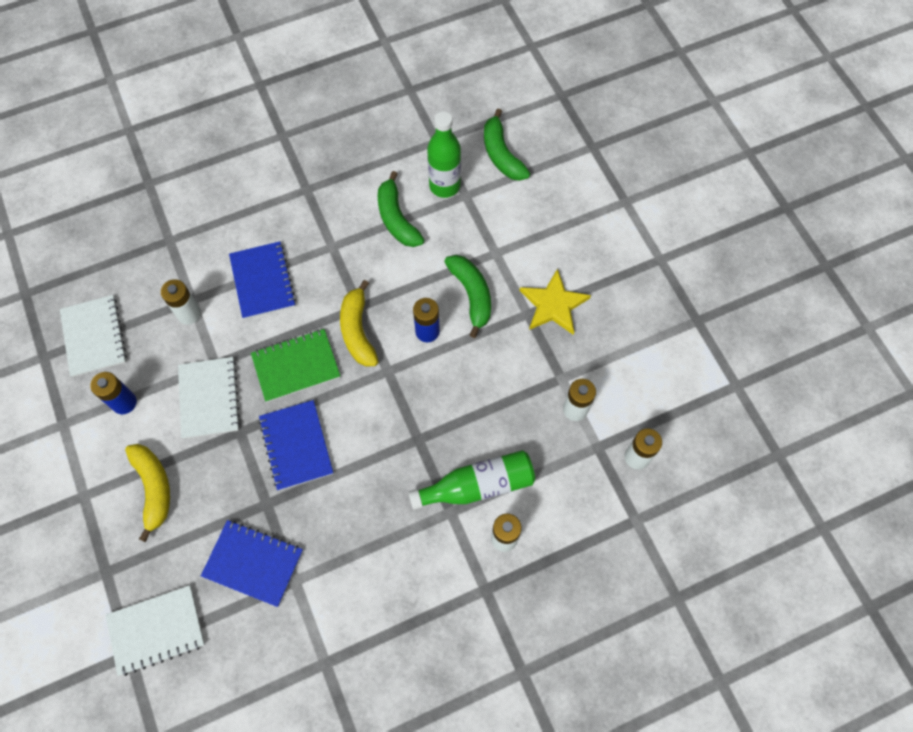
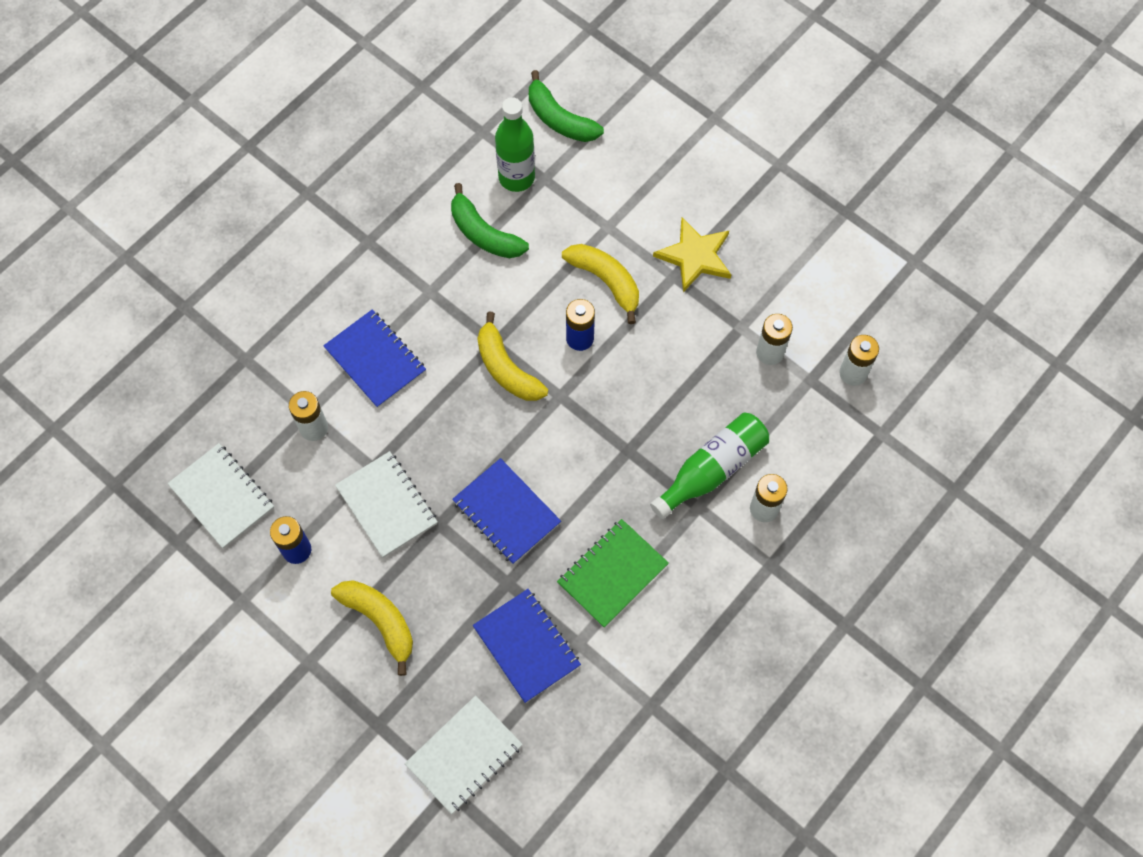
camera: 25 degrees left, 0 degrees up
(253, 563) = (526, 646): blue notebook -> blue notebook turned 60 degrees clockwise
(296, 366) = (461, 432): green notebook -> green notebook (612, 574)
(471, 295) = (606, 281): green banana -> yellow banana

